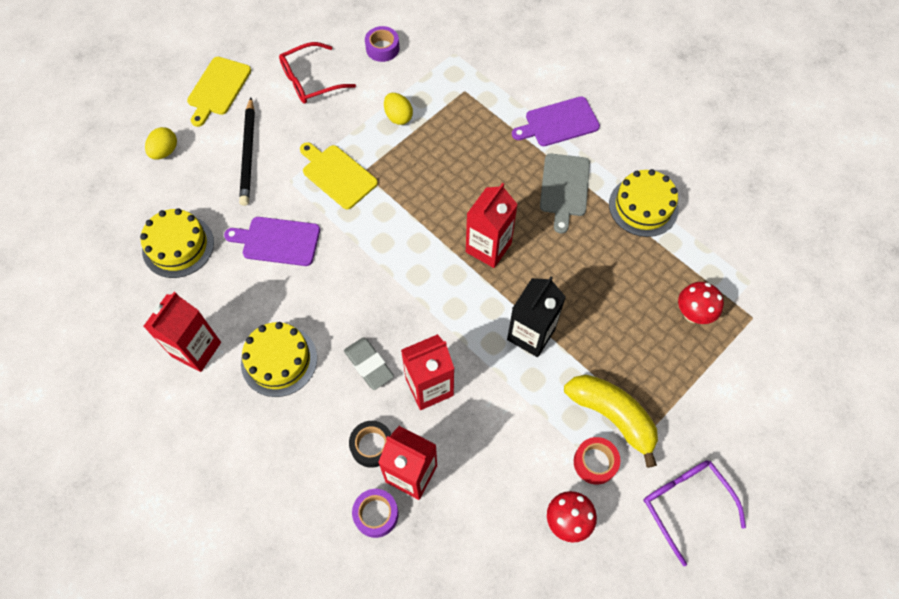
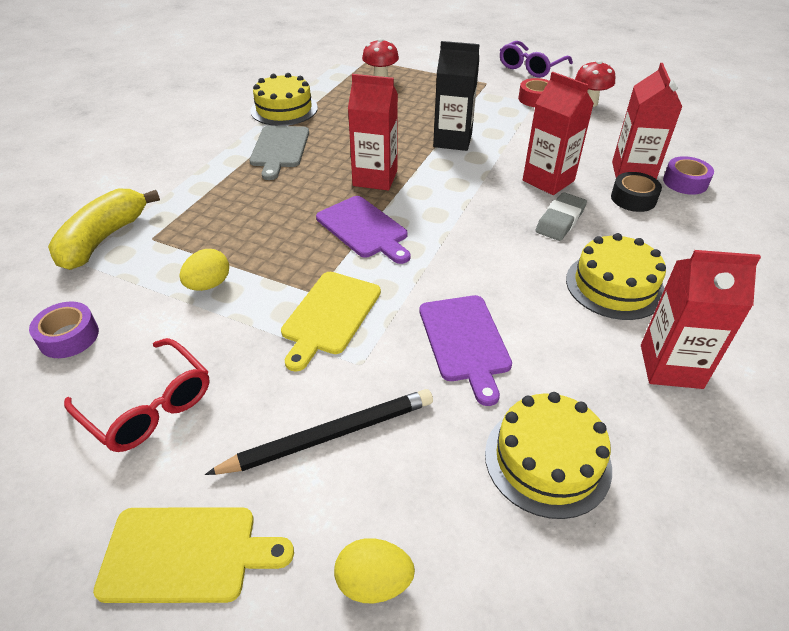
camera: 110 degrees left, 20 degrees down
(559, 123) = (191, 165): purple cutting board -> purple cutting board (364, 229)
(564, 188) = (279, 149): grey cutting board -> grey cutting board turned 105 degrees clockwise
(612, 416) = (493, 98): yellow banana -> yellow banana (103, 239)

